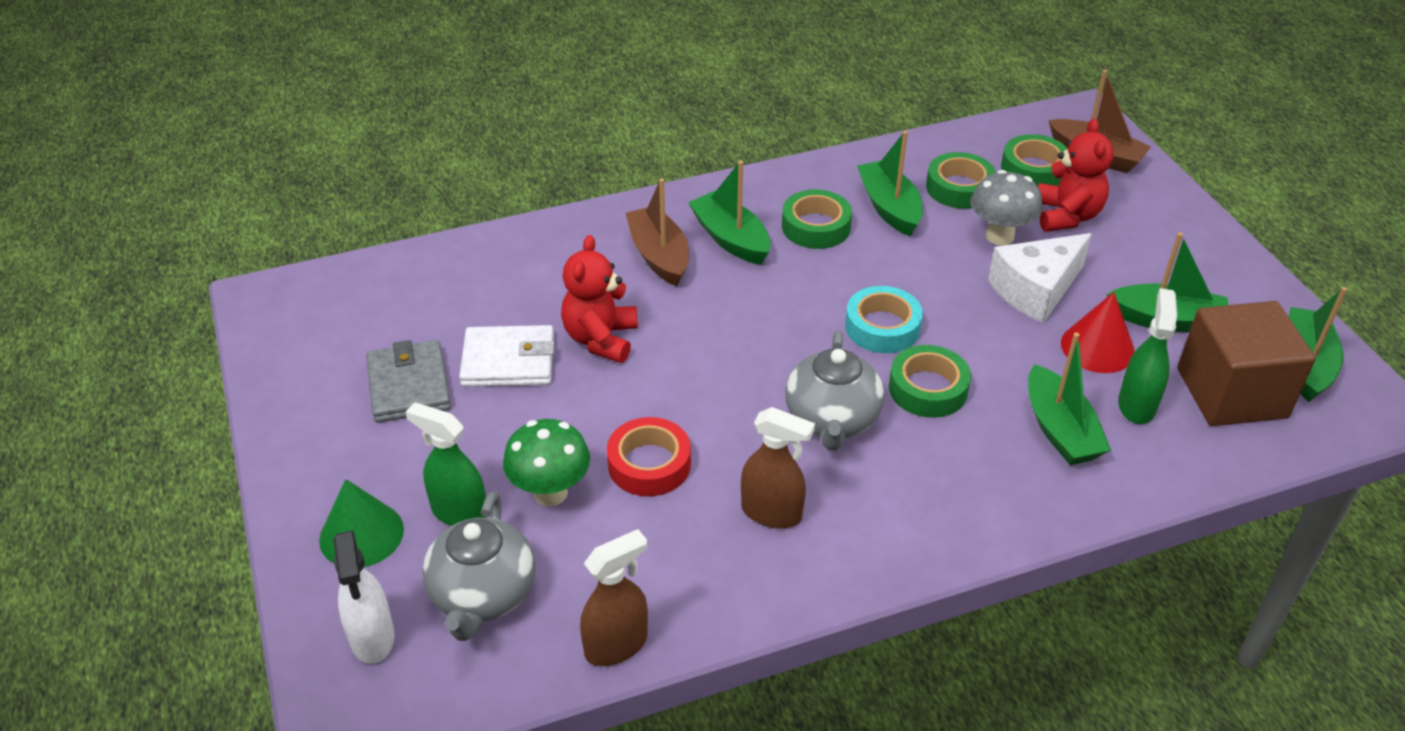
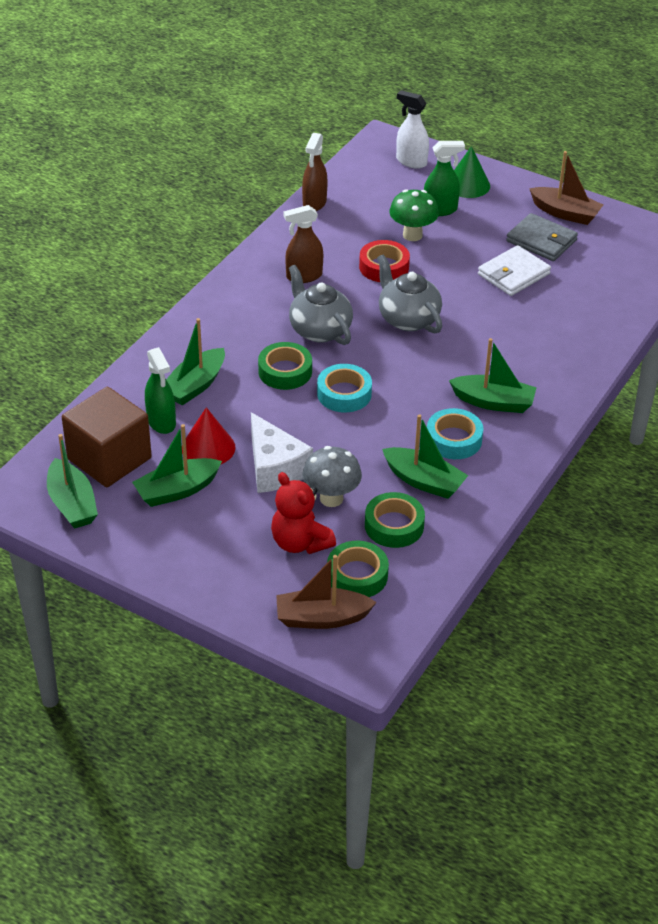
camera: 140 degrees right, 0 degrees up
(483, 595) = (388, 191): grey teapot -> grey teapot (407, 319)
(601, 339) = (485, 308): red teddy bear -> none
(659, 256) = (519, 368): brown boat -> brown boat (565, 213)
(816, 226) = (454, 439): green tape -> turquoise tape
(1036, 290) = (275, 468): white cheese -> white cheese turned 135 degrees clockwise
(1060, 430) = (195, 385): green boat -> green boat turned 90 degrees counterclockwise

